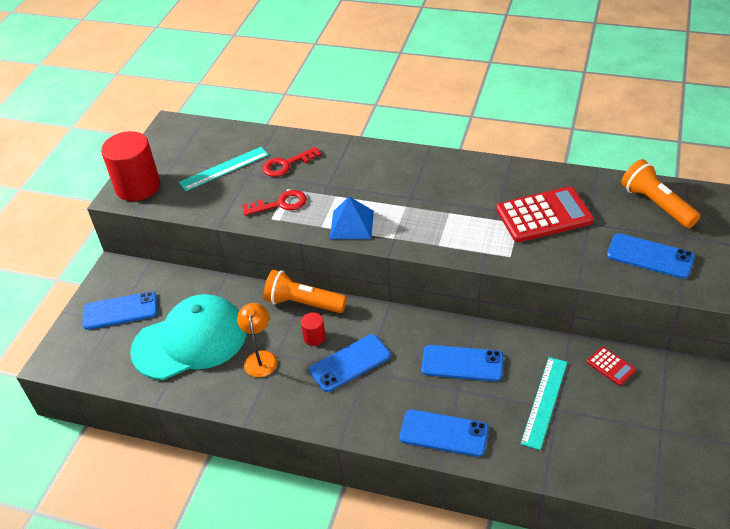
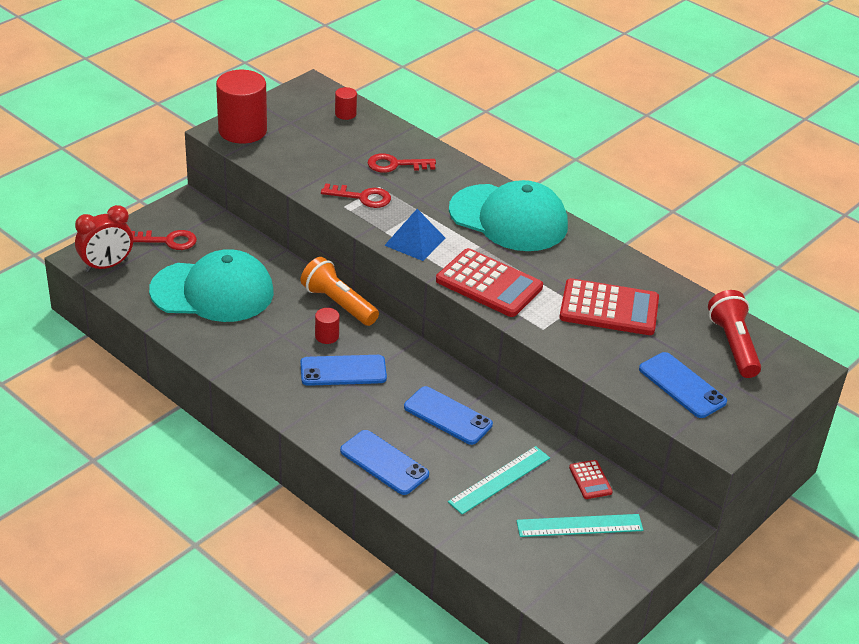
camera: 20 degrees right, 5 degrees down
(80, 359) = (107, 266): none -> red clock
(120, 311) = (168, 241): blue phone -> red key
(214, 137) = (345, 114): none -> red cylinder
(224, 169) = (333, 145): turquoise ruler -> turquoise ruler (579, 526)
(260, 358) = (265, 332): orange lamp -> none
(409, 172) = (508, 218): none -> turquoise cap
(438, 236) = (489, 284): none -> red calculator
(656, 205) = (733, 345): orange flashlight -> red flashlight

